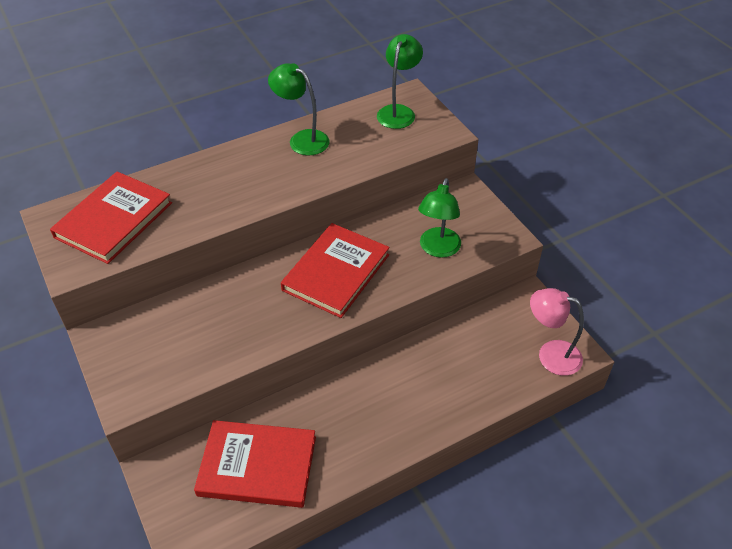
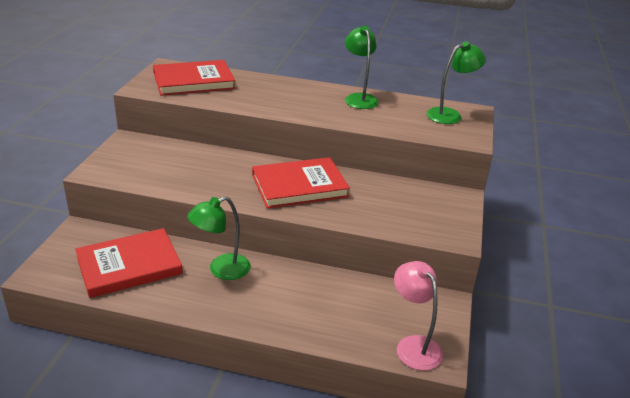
camera: 40 degrees right, 15 degrees down
(257, 466) = (129, 265): red book -> red book turned 75 degrees counterclockwise
(438, 249) = (389, 213): green lamp -> green lamp (221, 270)

